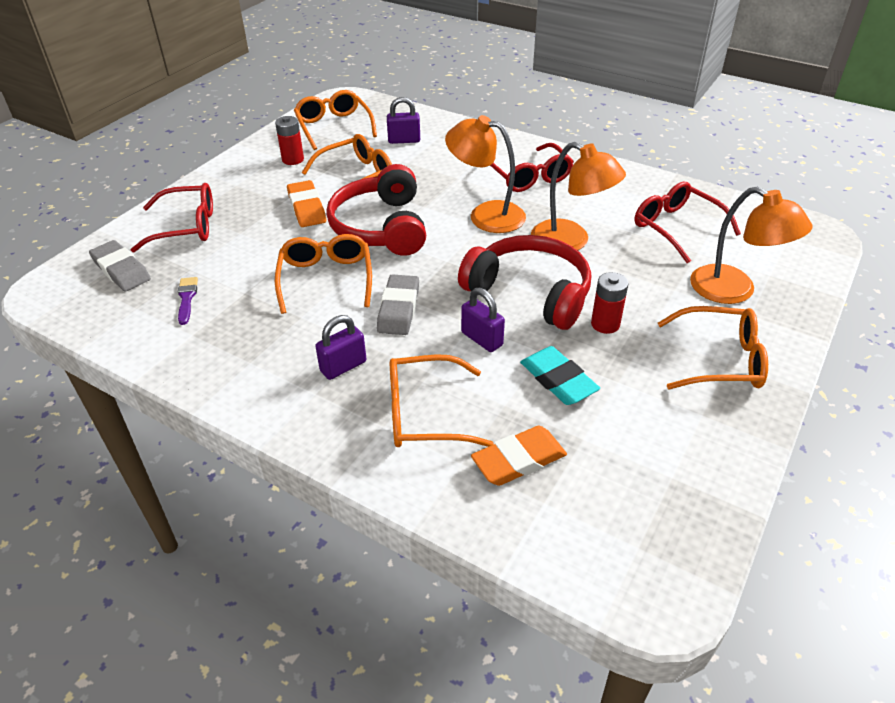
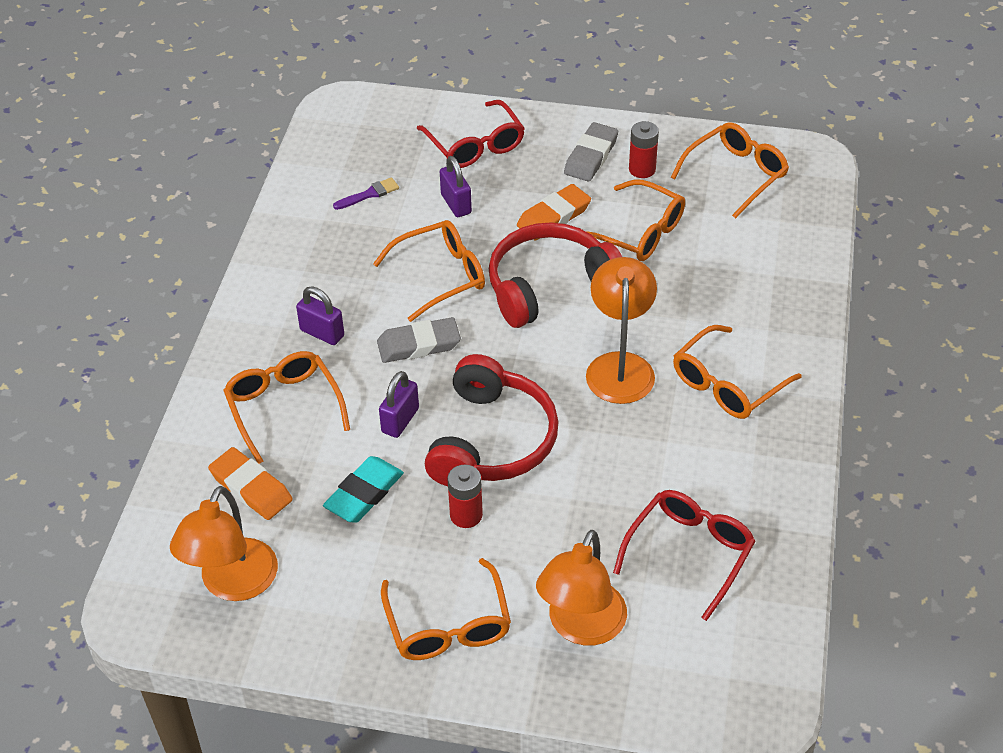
camera: 70 degrees right, 5 degrees up
(121, 270) = (389, 135): grey eraser -> grey eraser (591, 156)
(404, 140) = (743, 246): purple padlock -> purple padlock (456, 204)
(529, 177) = (727, 384): red glasses -> orange glasses
(570, 241) = (605, 455): orange lamp -> orange lamp (233, 584)

